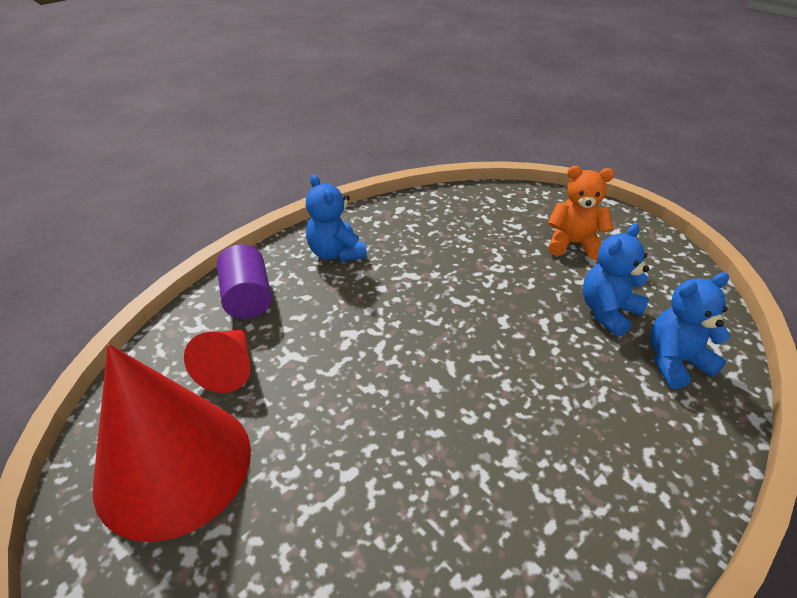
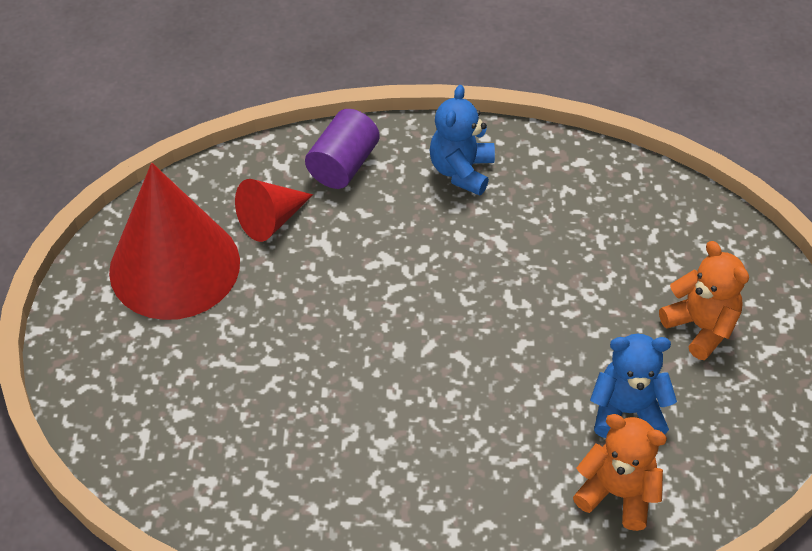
camera: 45 degrees right, 10 degrees up
(675, 361) = (617, 493): blue teddy bear -> orange teddy bear

